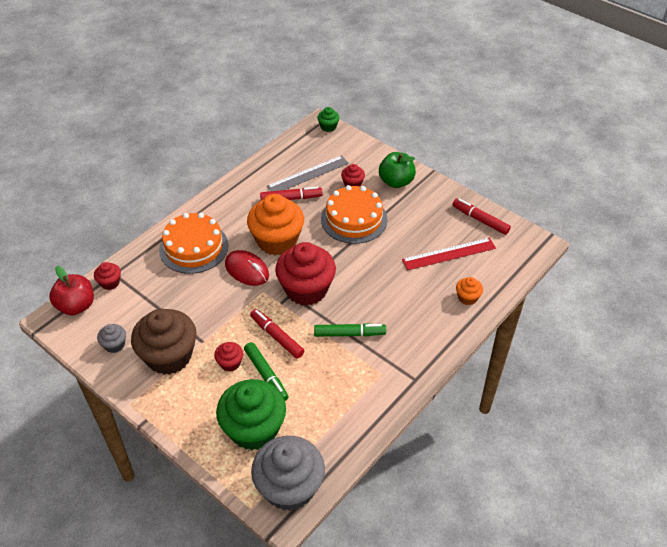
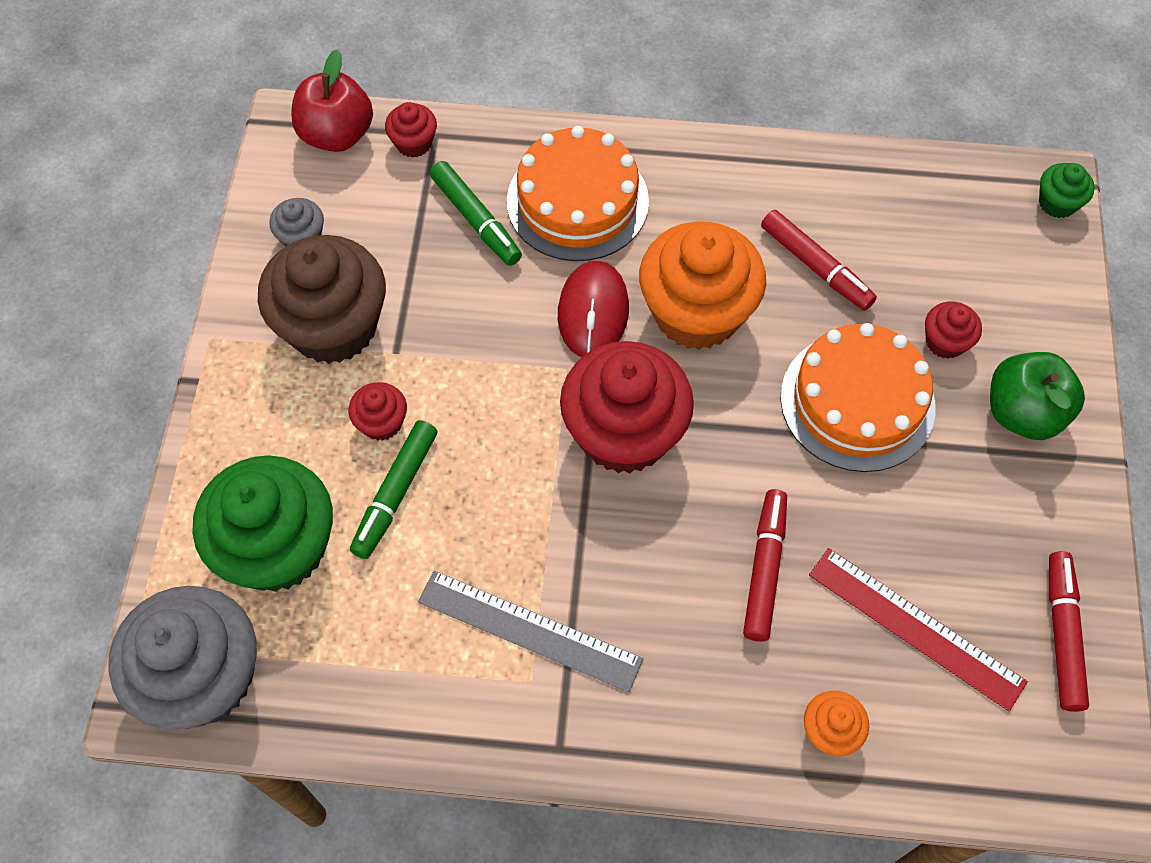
camera: 55 degrees right, 15 degrees up
(277, 337) = (486, 456): red marker -> red marker (764, 569)
(308, 175) = (899, 254): grey ruler -> grey ruler (529, 630)
(349, 334) = (579, 568): green marker -> green marker (476, 219)

